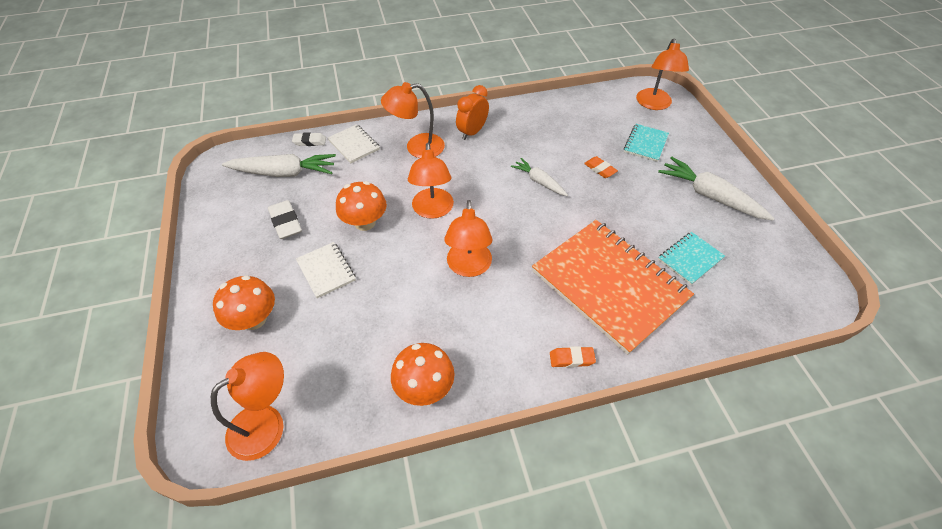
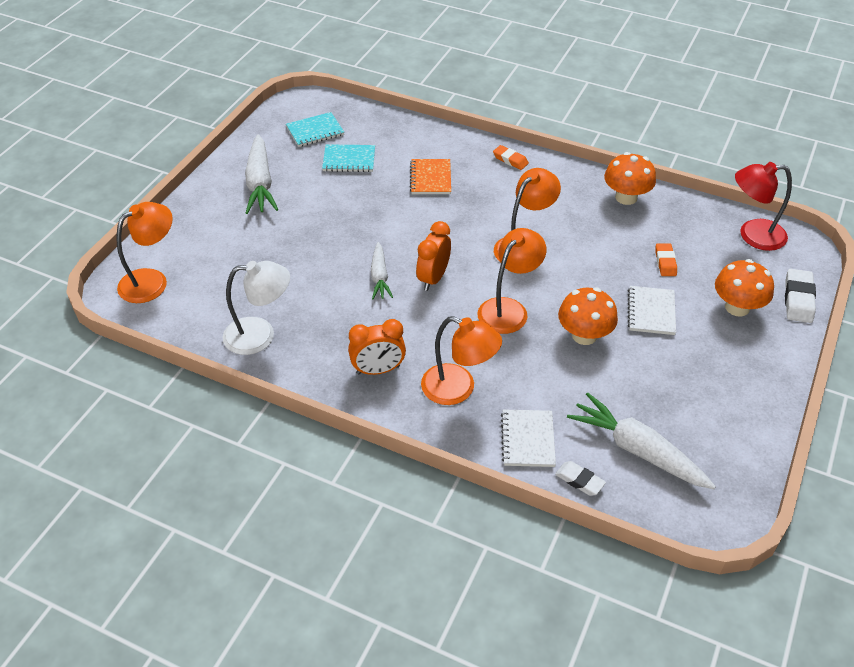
camera: 140 degrees left, 5 degrees down
(267, 423) = (752, 235): orange lamp -> red lamp
(286, 222) = (666, 382): white eraser -> white eraser (798, 299)
(504, 201) = (433, 278): none -> orange clock
(556, 113) = (260, 335): none -> white lamp
(600, 169) = (310, 254): orange eraser -> orange eraser (665, 262)
(609, 285) = (431, 178): orange notebook -> orange notebook, size x0.44
(645, 144) = (232, 250): turquoise notebook -> turquoise notebook (315, 131)

